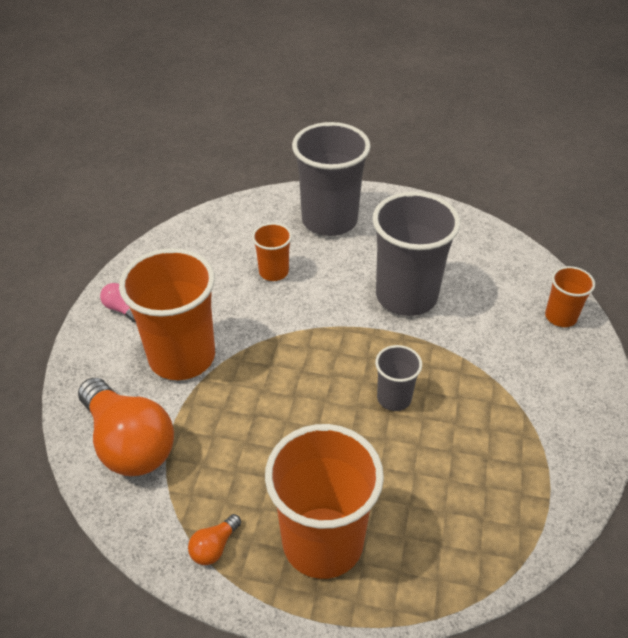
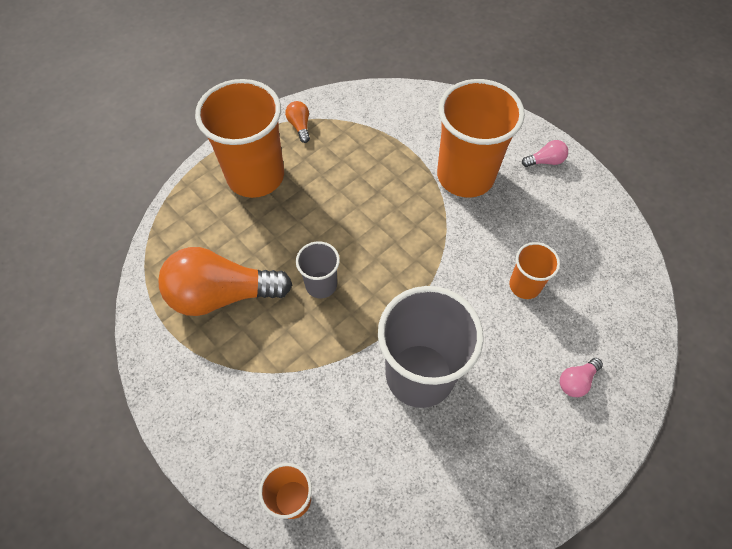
camera: 125 degrees right, 15 degrees up
(129, 443) = (408, 118): orange light bulb -> orange light bulb (222, 295)
(329, 220) = (576, 381): grey cup -> pink light bulb

